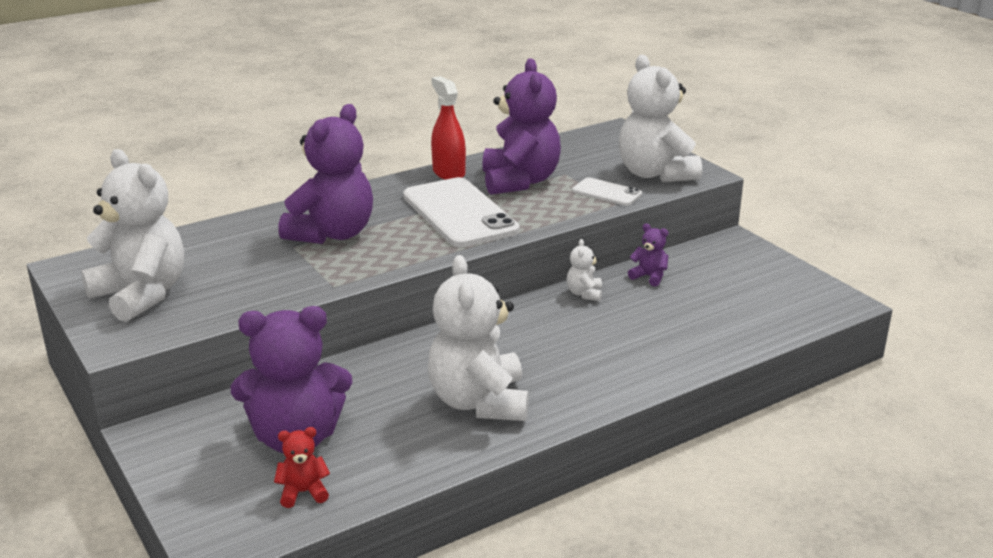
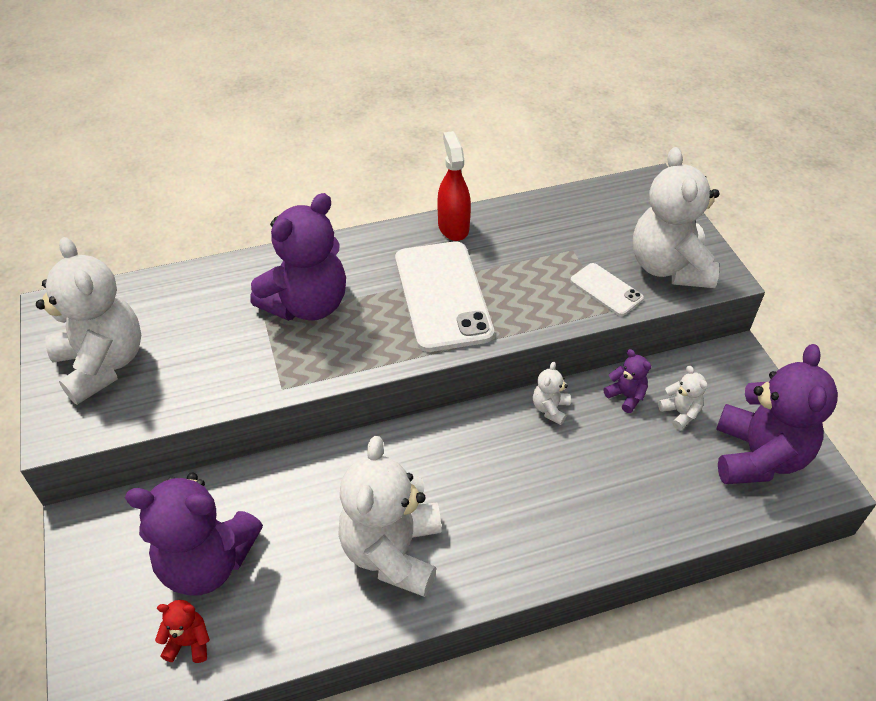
camera: 15 degrees right, 20 degrees up
(520, 181) = (521, 254): purple teddy bear -> purple teddy bear (758, 456)
(702, 280) = (680, 413): none -> white teddy bear

